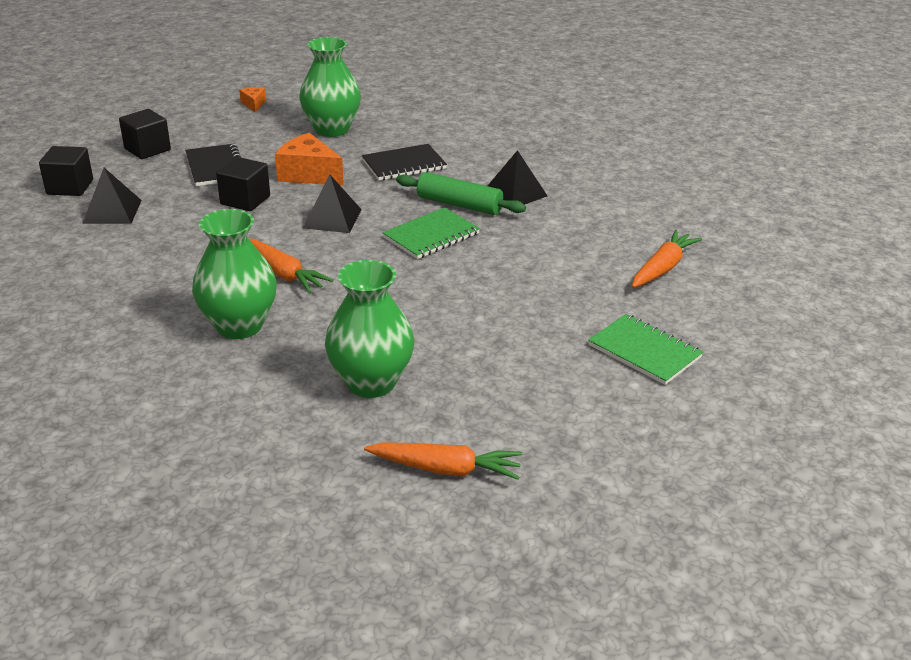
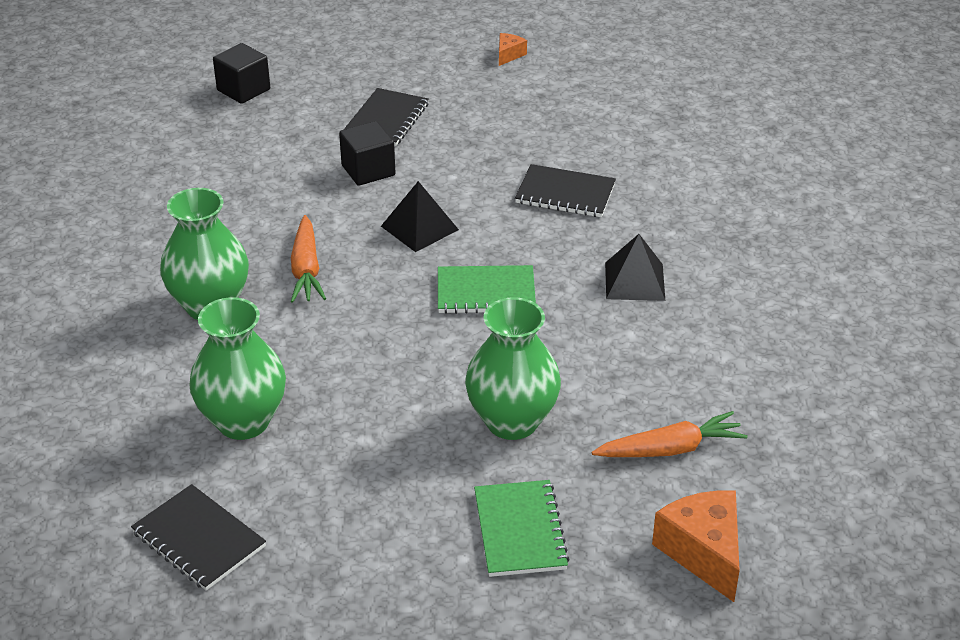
camera: 40 degrees right, 5 degrees up
(112, 211) = (247, 133): black pyramid -> none
(147, 149) = (352, 73): black cube -> none
(308, 174) = (459, 165): orange cheese -> orange cheese (703, 552)
(332, 129) = (547, 118): green vase -> green vase (512, 421)
(446, 469) = (199, 539): orange carrot -> black notebook
(459, 204) = (559, 268): green rolling pin -> none

